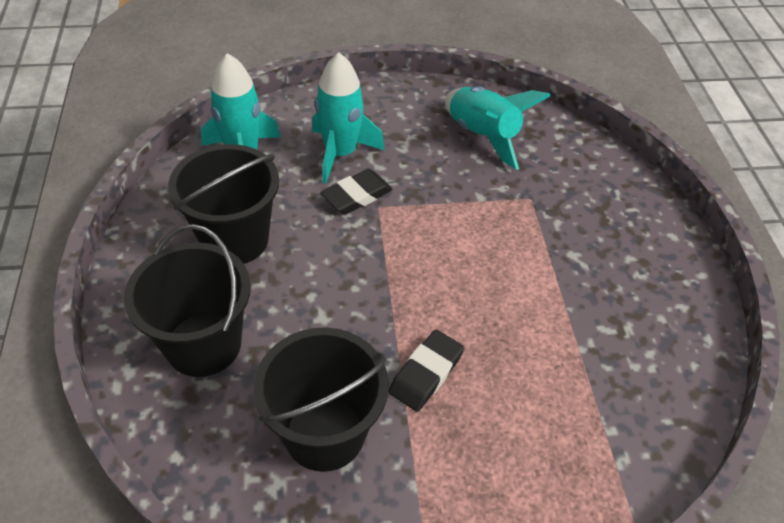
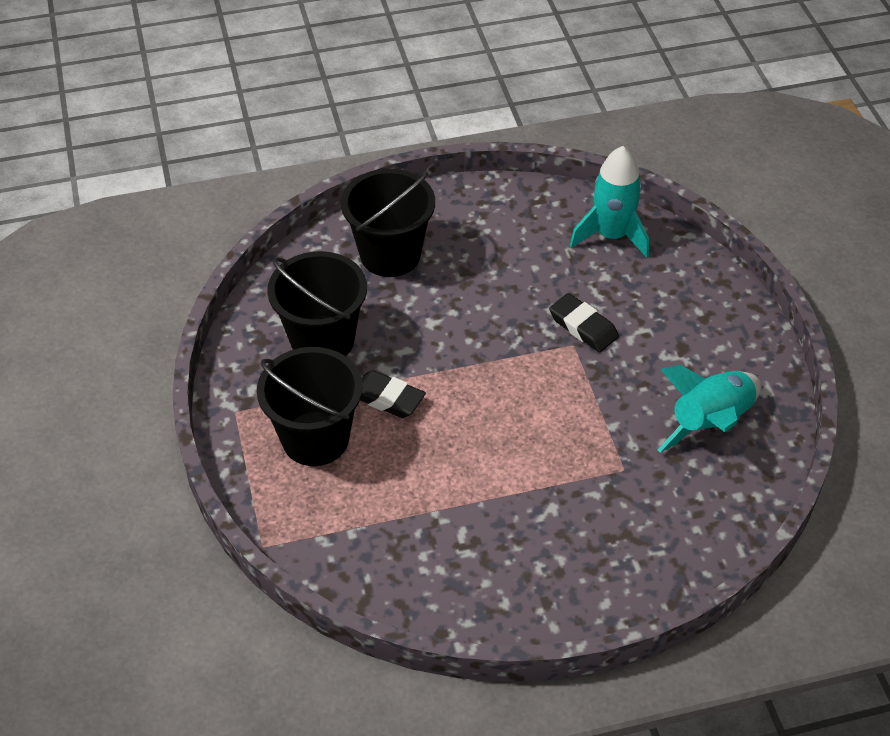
camera: 85 degrees right, 0 degrees up
(235, 239) = (503, 251): black bucket -> black bucket (315, 438)
(340, 153) = (639, 306): turquoise rocket -> none

